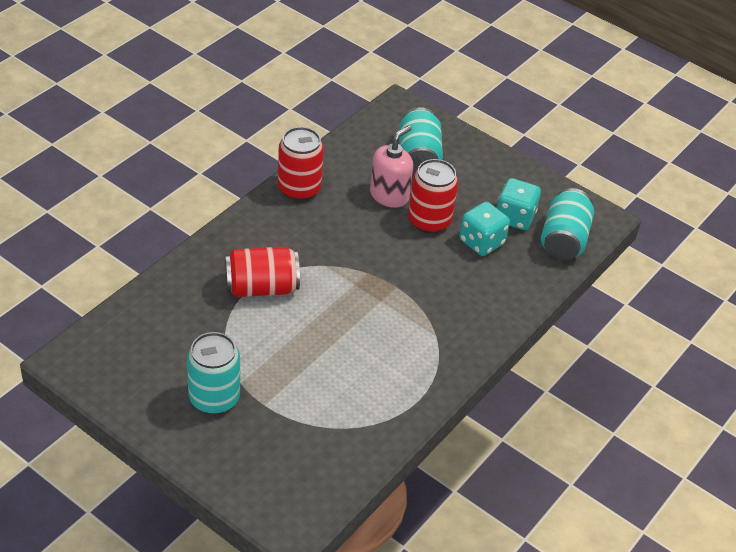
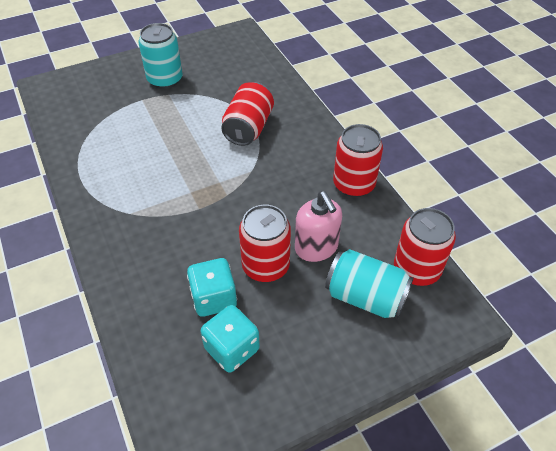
camera: 120 degrees right, 5 degrees up
(372, 135) = (416, 269): none -> red can
(563, 240) = (173, 383): turquoise can -> none

